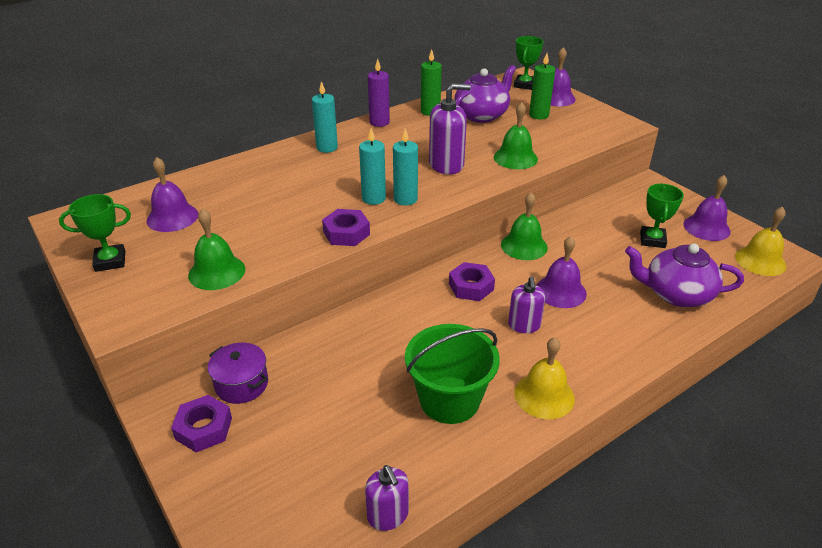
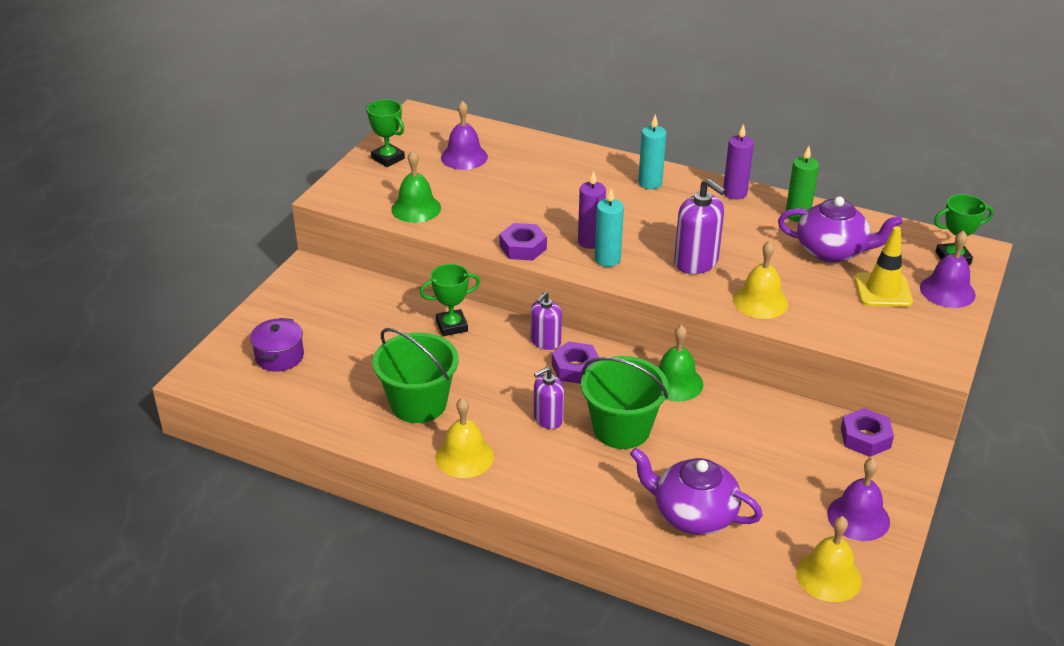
camera: 60 degrees right, 0 degrees up
(204, 428) = (304, 296): purple nut -> purple nut (865, 438)
(241, 384) = (356, 293): purple pot -> purple pot (279, 356)
(373, 198) = (590, 241): turquoise candle -> purple candle
(388, 515) = (286, 411): purple soap dispenser -> purple soap dispenser (545, 342)
(515, 158) = (760, 301): green bell -> yellow bell
(539, 115) = (883, 290): green candle -> yellow traffic cone
(560, 291) = (621, 429): purple bell -> green bucket
(652, 240) = (783, 476): green trophy -> green trophy (452, 326)
(676, 294) = (693, 514): purple teapot -> purple teapot turned 45 degrees counterclockwise

